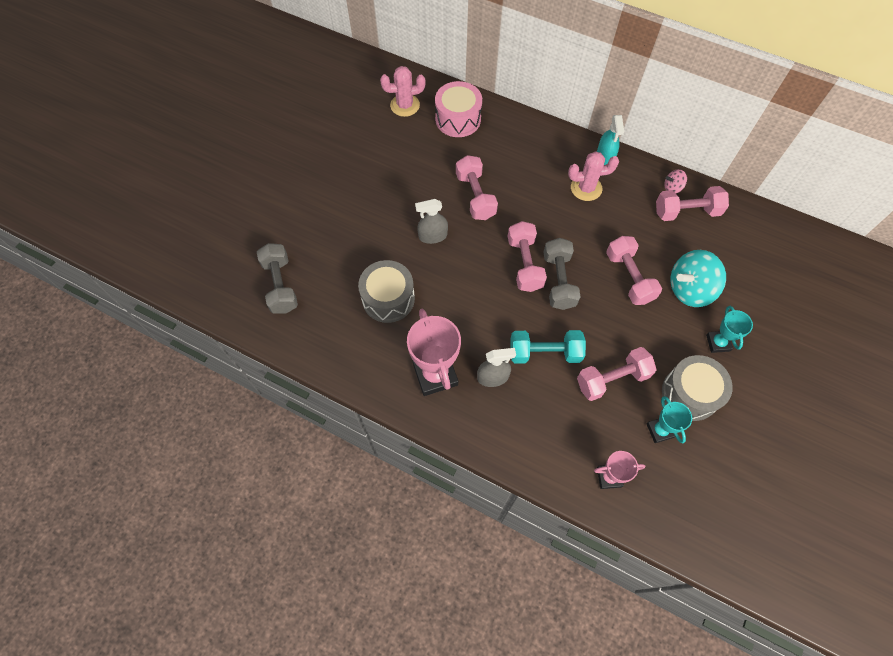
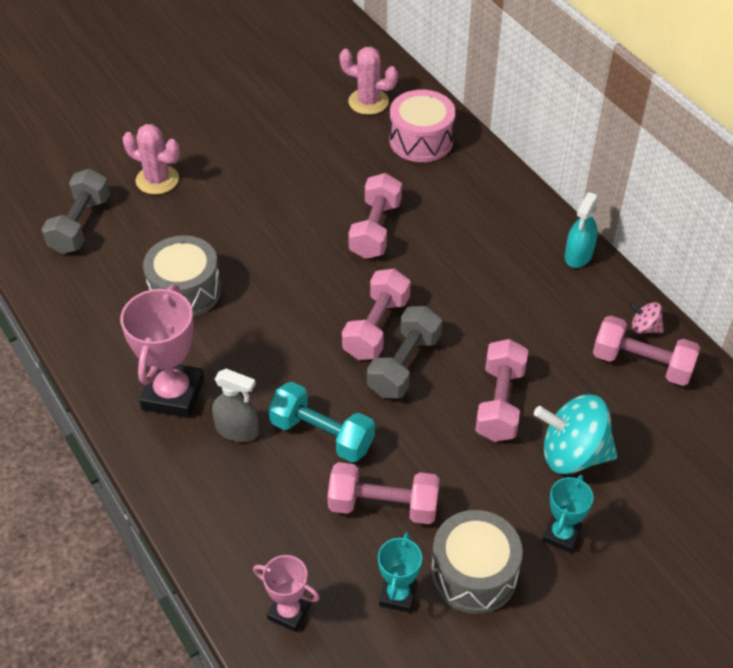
camera: 30 degrees right, 15 degrees down
(432, 236) = (289, 249): grey spray bottle -> none
(586, 188) = (524, 279): pink cactus -> pink cactus (157, 180)

